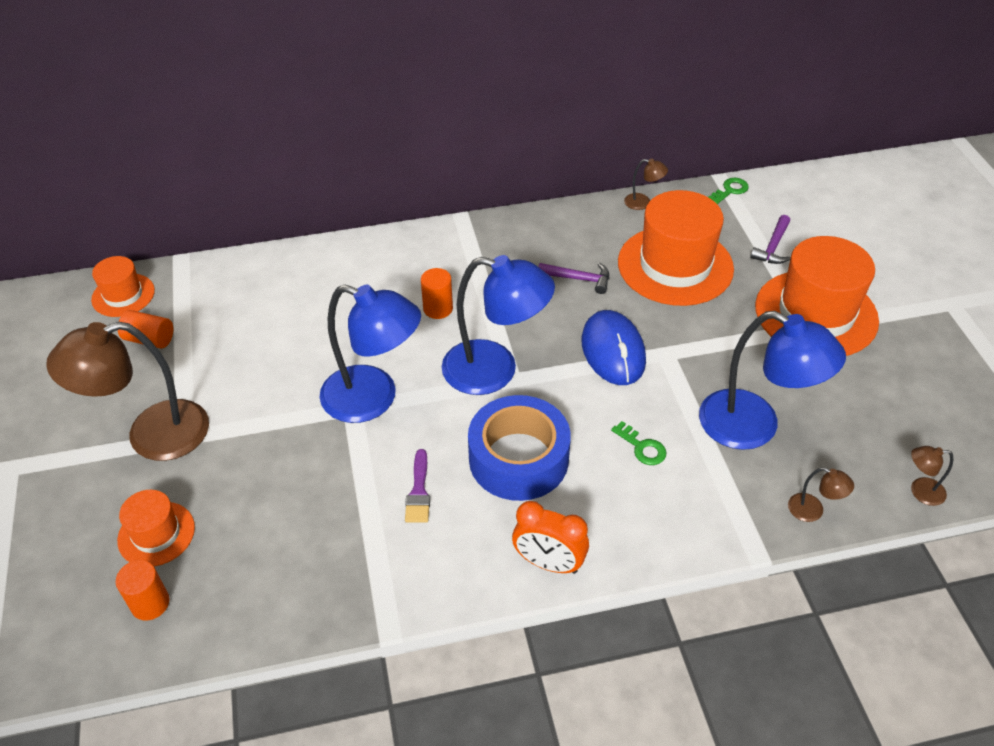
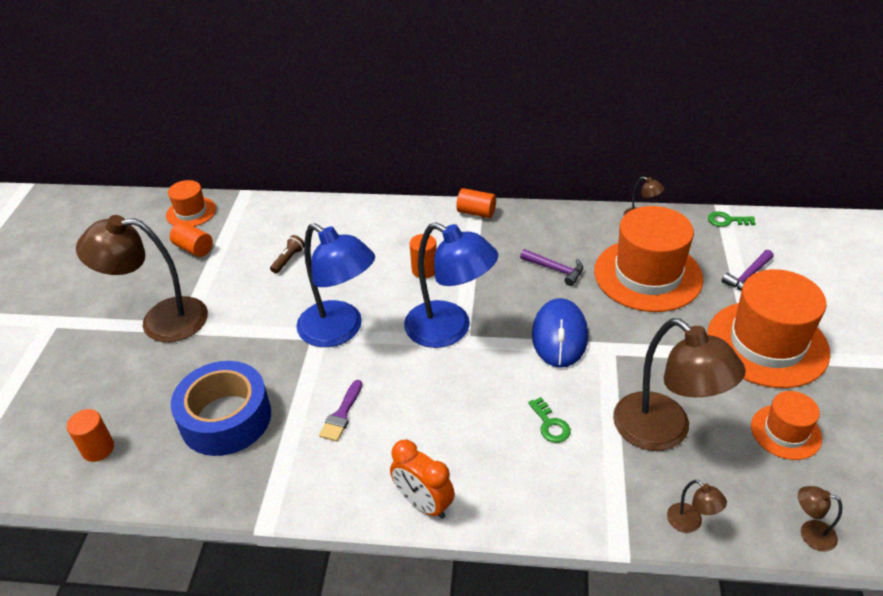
camera: 20 degrees right, 5 degrees down
(156, 534) = (128, 396): orange hat -> orange hat (785, 432)
(274, 329) = (288, 259): none -> brown flashlight
(466, 230) = (476, 212): none -> orange cylinder
(518, 459) = (437, 408): blue tape -> blue tape (226, 418)
(730, 190) = (727, 220): green key -> green key turned 150 degrees counterclockwise
(754, 427) = (664, 432): blue lamp -> brown lamp

